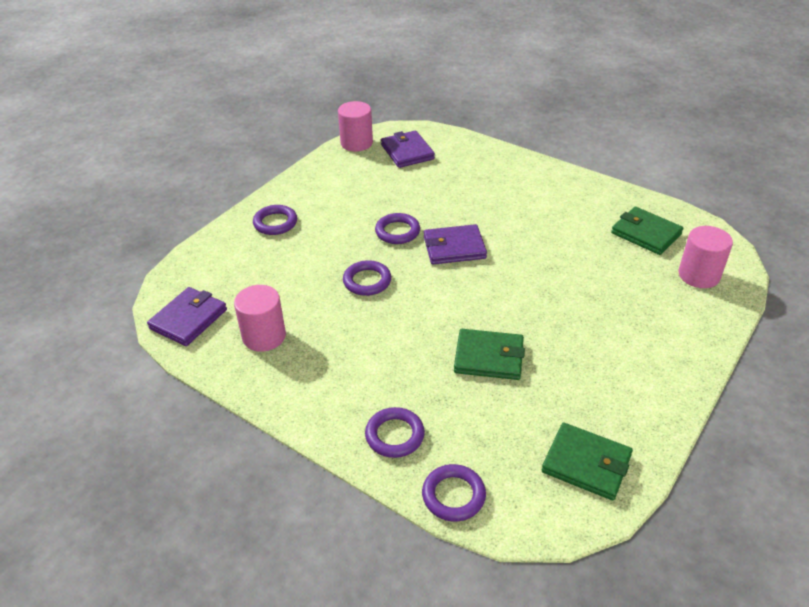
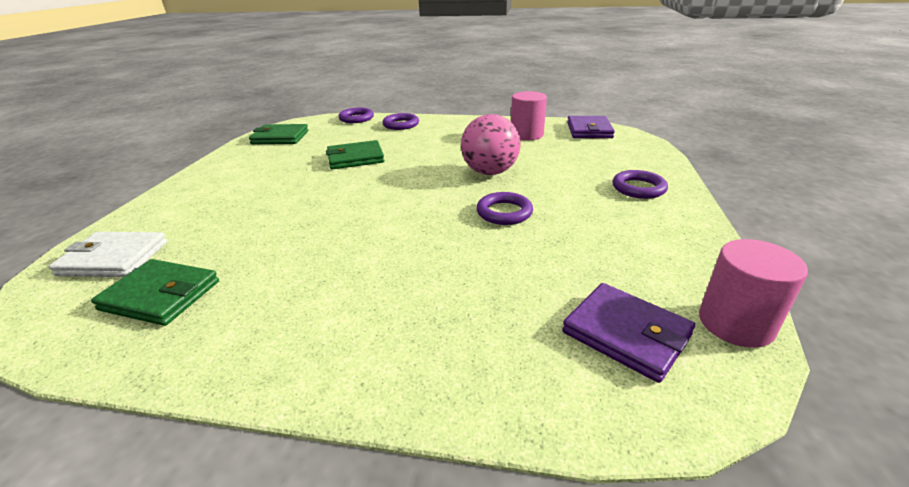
camera: 155 degrees right, 10 degrees down
(367, 281) = (490, 172): purple ring -> pink ball
(454, 247) = (428, 214): purple wallet -> none
(699, 275) = (114, 258): pink cylinder -> white wallet

